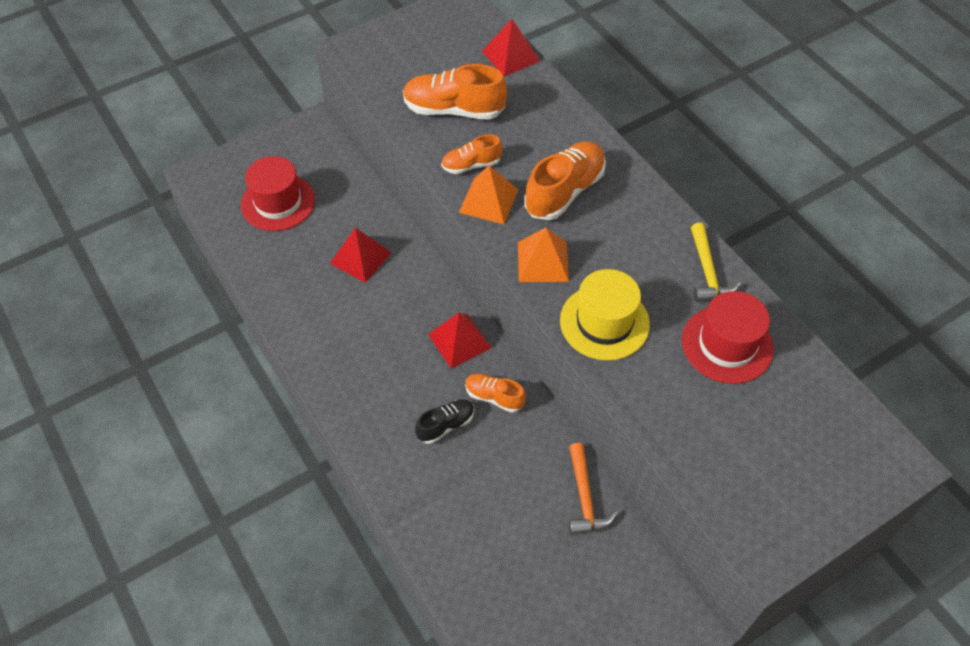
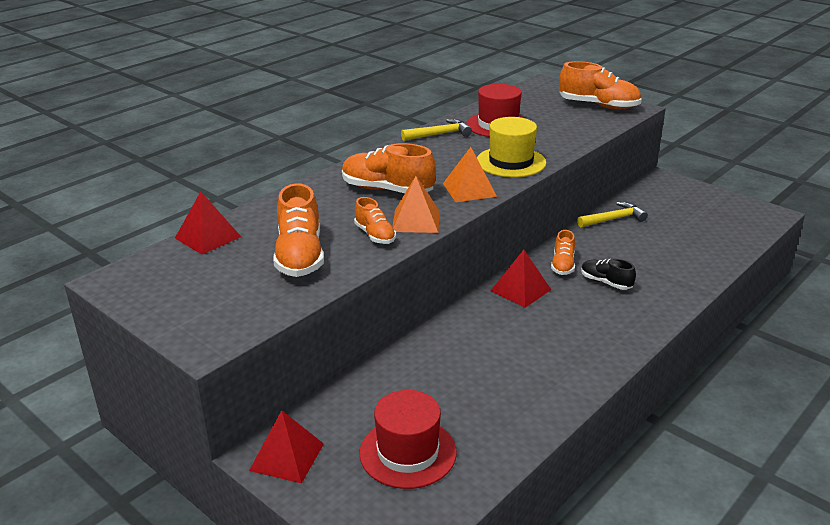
camera: 105 degrees left, 25 degrees down
(360, 258) = (459, 366): red pyramid -> red pyramid (287, 457)
(585, 497) = (613, 219): orange hammer -> yellow hammer
(782, 504) = (598, 106): none -> orange shoe

